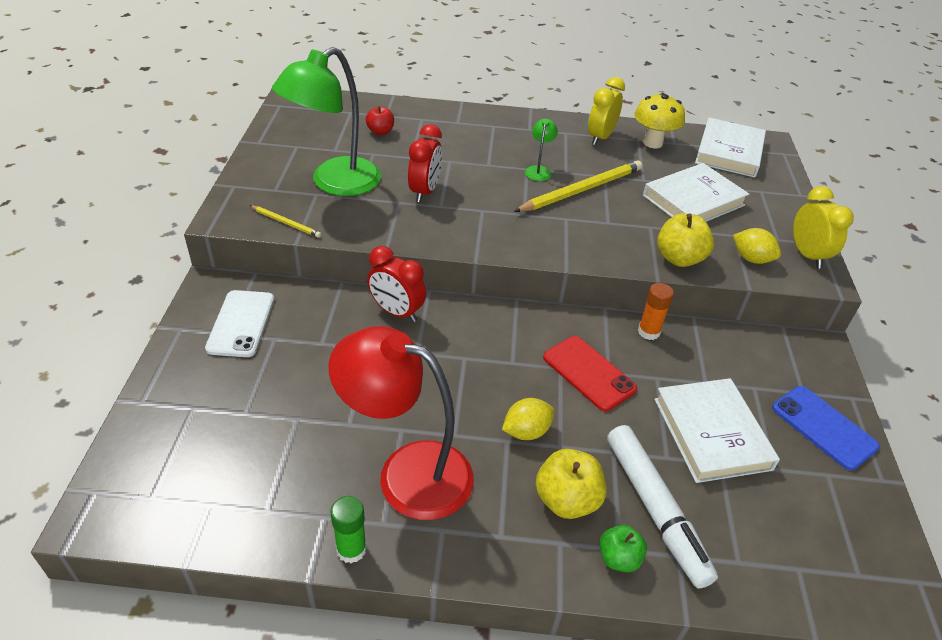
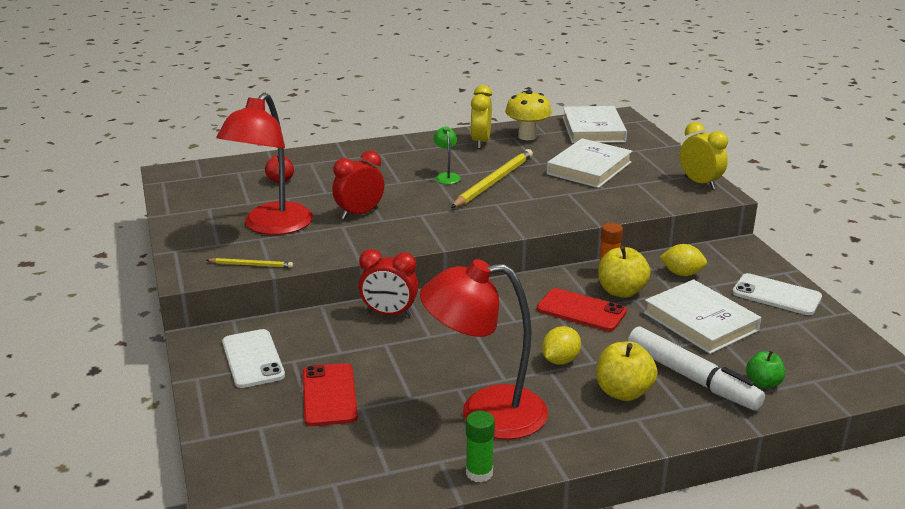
camera: 20 degrees left, 15 degrees down
(278, 392) = (329, 395): none -> red phone
(335, 183) = (271, 226): green lamp -> red lamp
(425, 192) = (359, 214): red clock -> red clock turned 120 degrees counterclockwise
(618, 558) = (686, 414): green apple -> green apple (763, 383)
(679, 258) = (606, 208): yellow apple -> yellow apple (621, 291)
(751, 259) = (660, 195): yellow lemon -> yellow lemon (682, 273)
(823, 427) = (776, 295): blue phone -> white phone

